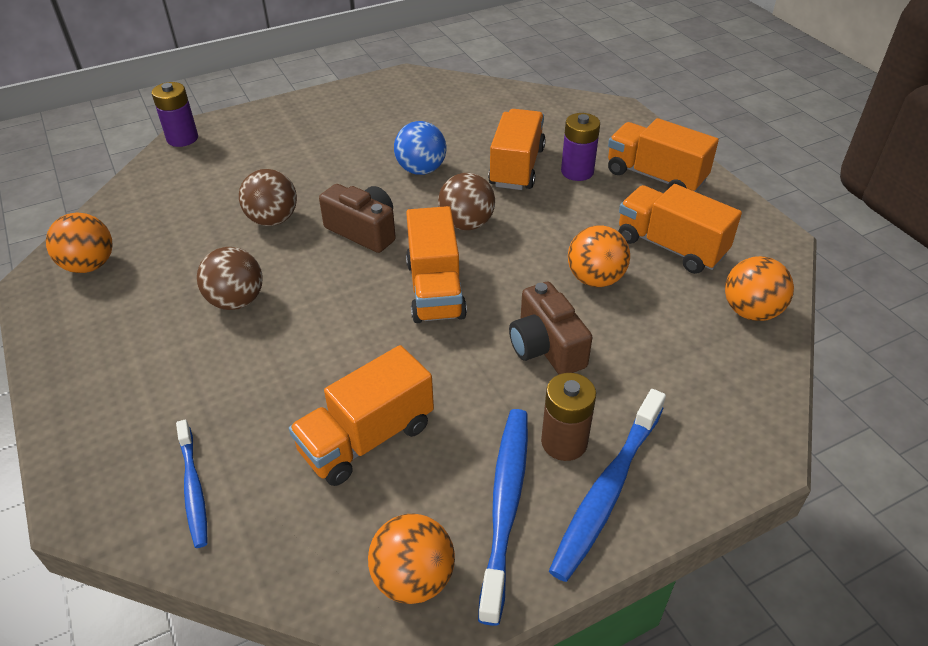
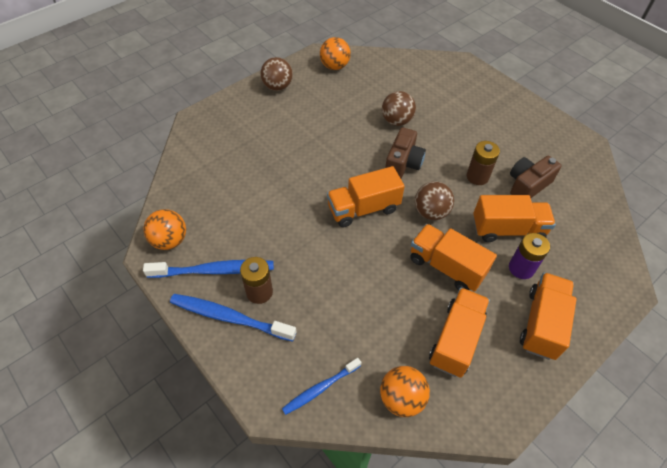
camera: 75 degrees right, 10 degrees up
(182, 138) = (453, 61): purple battery -> none
(193, 489) = (208, 149): blue toothbrush -> blue toothbrush (320, 388)
(236, 301) = (327, 126): brown ball -> brown ball (277, 87)
(366, 438) = (246, 203): orange truck -> orange truck (446, 266)
(421, 170) = (477, 177): blue ball -> brown battery
(546, 347) = (331, 273): brown camera -> brown camera (527, 185)
(595, 279) = (402, 293): orange ball -> none

